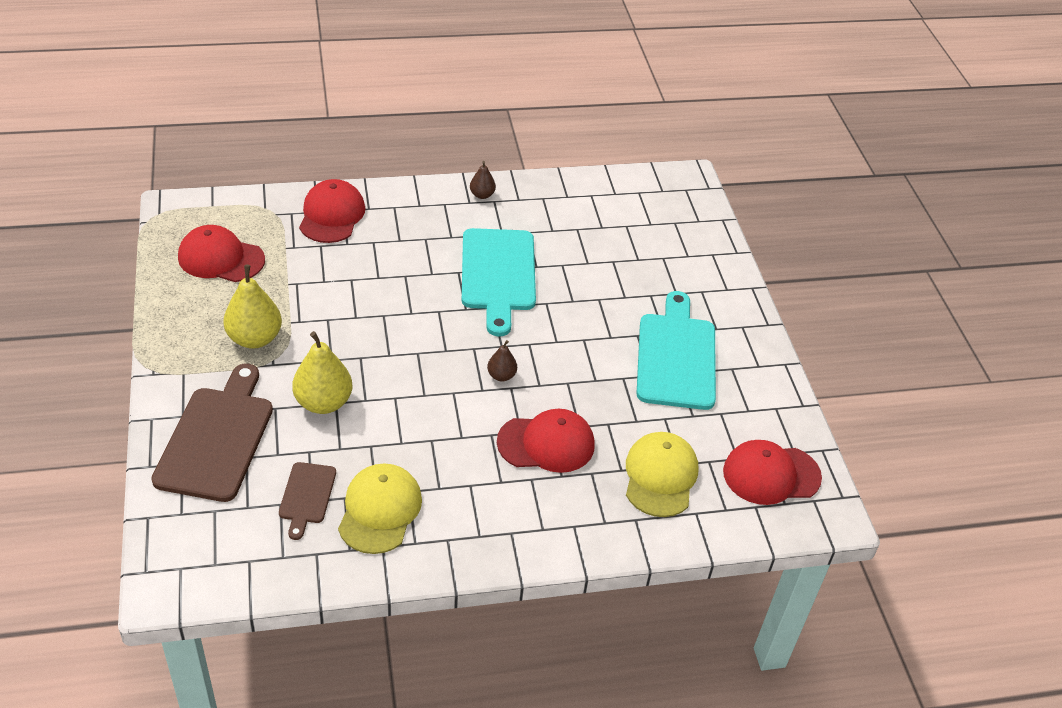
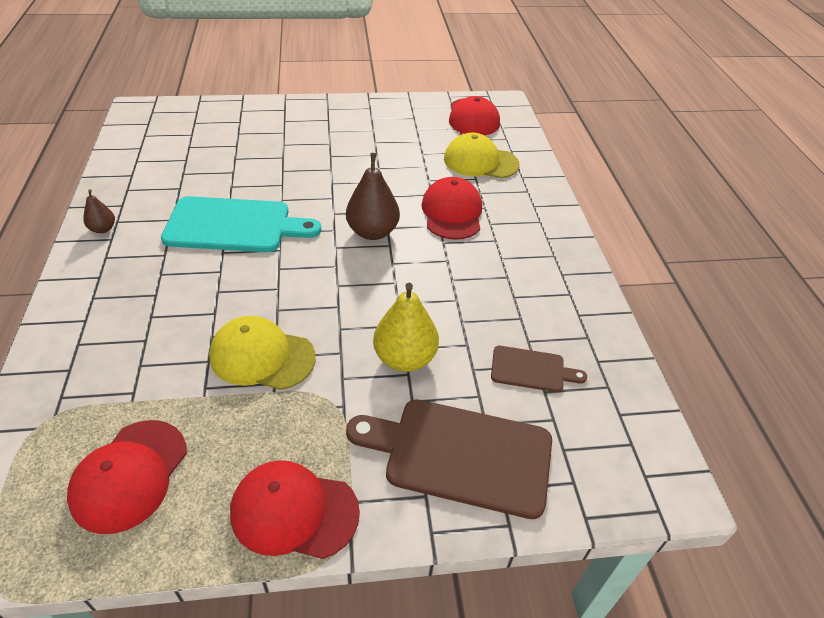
camera: 85 degrees left, 0 degrees up
(255, 338) = (297, 426): yellow pear -> none
(331, 215) = (84, 355): red cap -> red cap (294, 511)
(379, 510) = (539, 316): yellow cap -> yellow cap (262, 357)
(501, 376) = (372, 232): brown pear -> brown pear, size x1.90
(676, 357) = (357, 140): turquoise cutting board -> none

